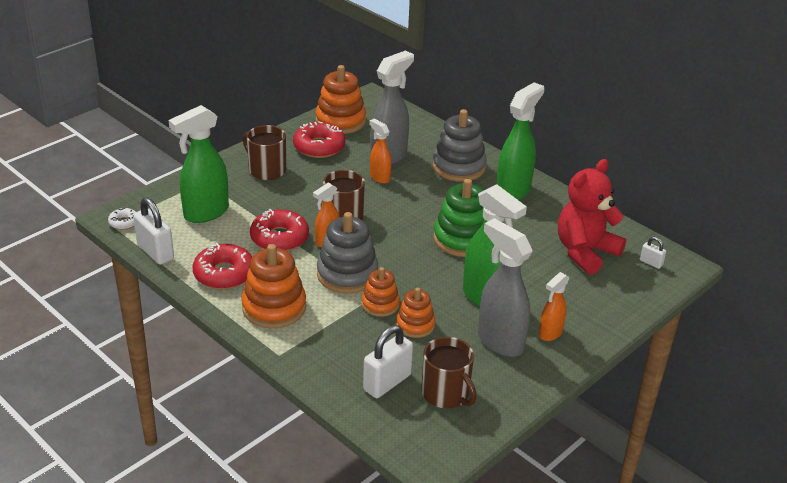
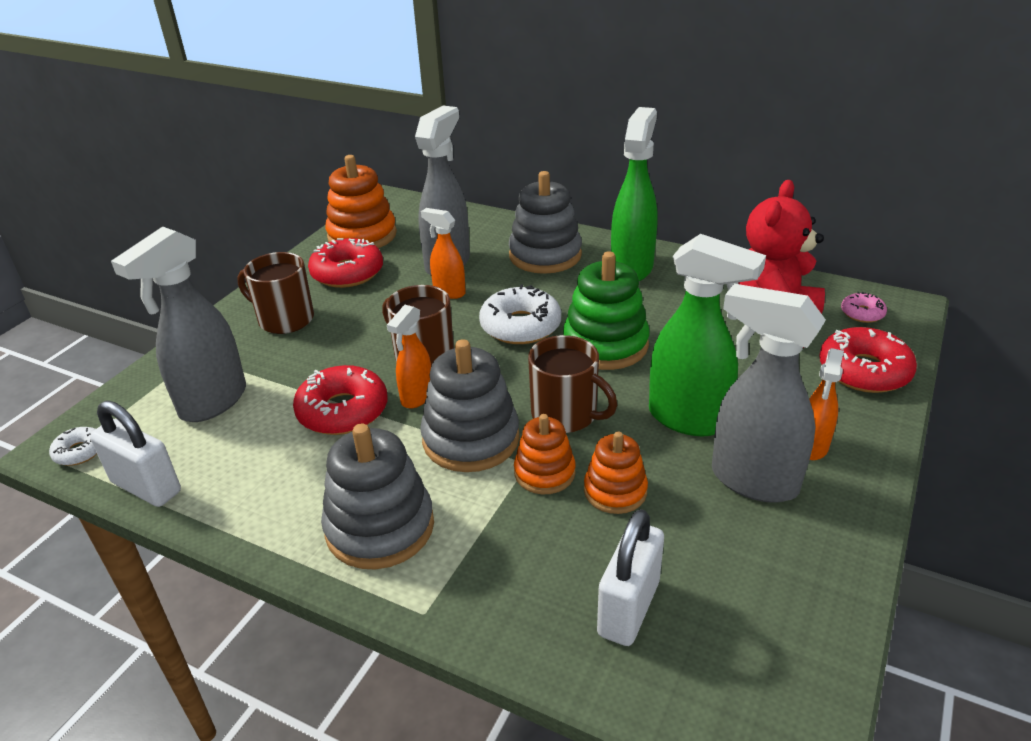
camera: 15 degrees left, 0 degrees up
(205, 213) = (212, 403): green spray bottle -> grey spray bottle
(224, 274) = (275, 492): red donut -> red donut (864, 371)
(274, 307) = (380, 527): orange stacking toy -> grey stacking toy
(414, 213) = (520, 326): none -> white donut
(446, 393) = (732, 598): brown mug -> brown mug (565, 414)
(651, 263) = (862, 313): white padlock -> pink donut

